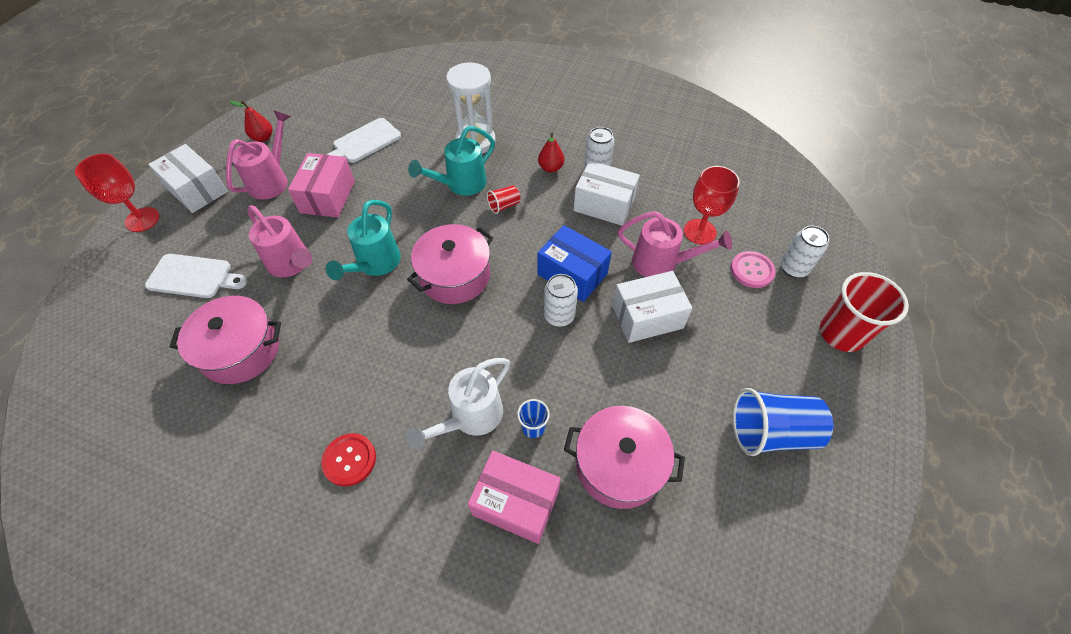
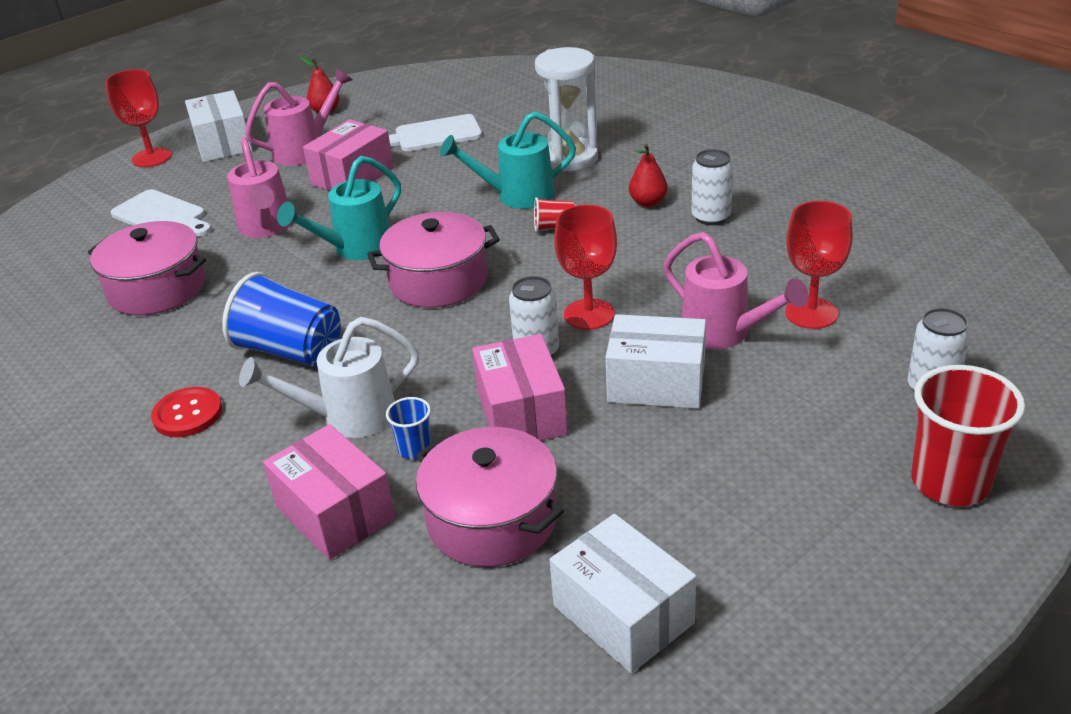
camera: 30 degrees right, 20 degrees down
(572, 274) = (589, 314): blue box -> red goblet
(582, 370) = (522, 413): none -> pink box
(604, 204) = (692, 254): white box -> white box (623, 614)
(752, 270) = (859, 374): pink button -> none
(770, 432) = (737, 556): blue cup -> blue cup (290, 351)

